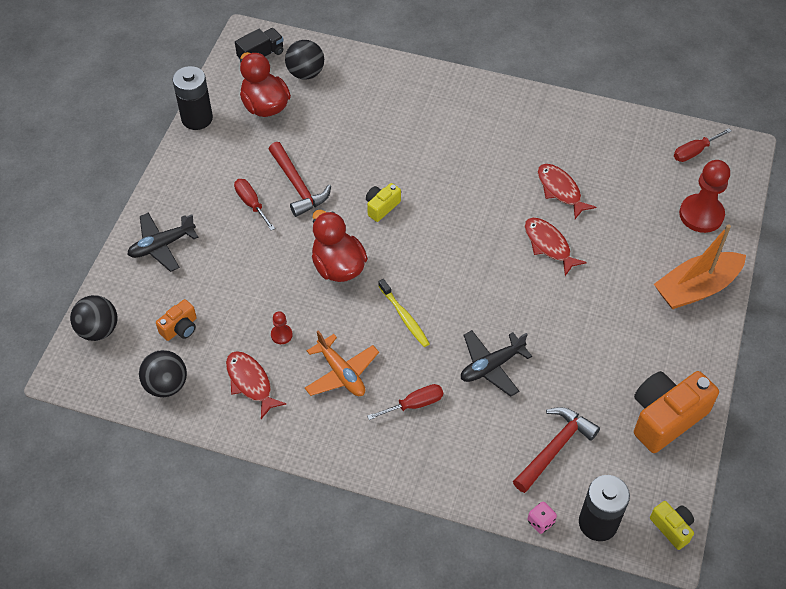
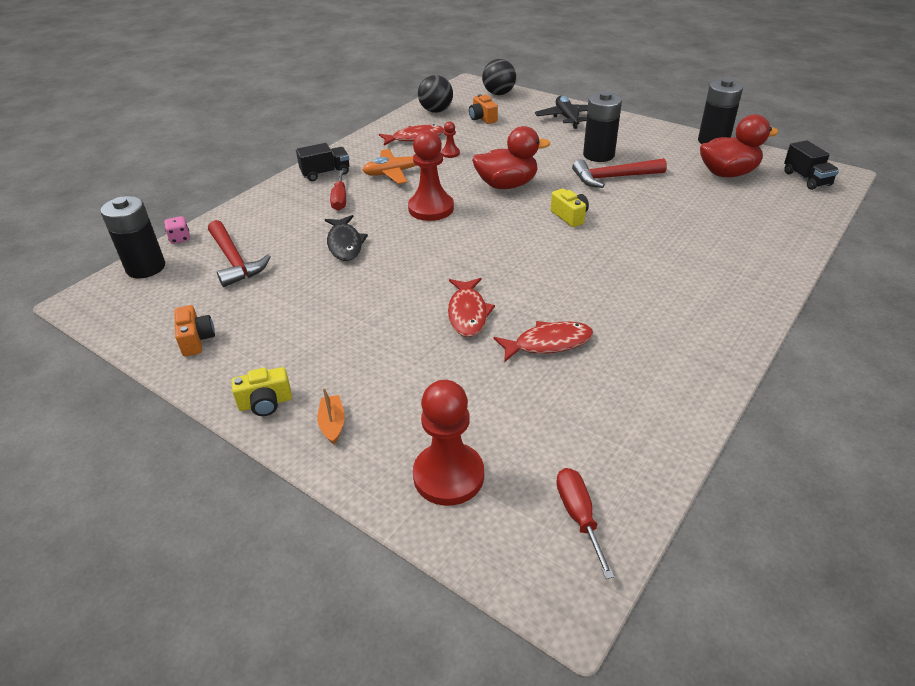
camera: 110 degrees right, 15 degrees down
(251, 204) = (598, 155): red screwdriver -> black battery
(305, 73) = (778, 200): black ball -> none
(363, 443) = (325, 173): none -> black truck
(404, 317) = (431, 208): yellow toothbrush -> red pawn
(491, 366) = (345, 244): black plane -> black fish
(549, 245) = (468, 313): red fish -> red fish turned 105 degrees clockwise
(665, 417) = (196, 340): orange camera -> orange camera, size x0.51
(672, 528) = (93, 309): yellow camera -> yellow camera (265, 403)
(696, 288) = (332, 424): orange boat -> orange boat, size x0.42

